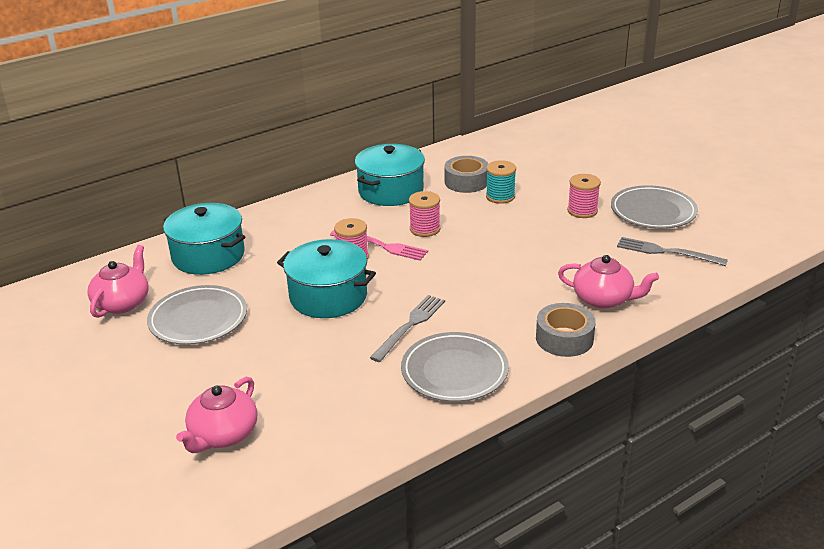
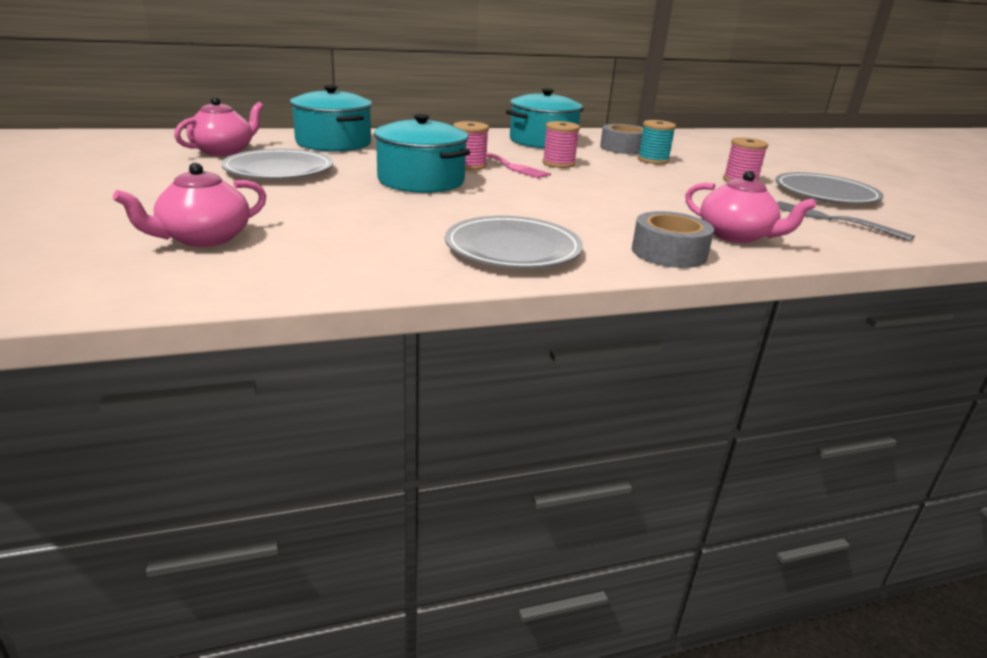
camera: 15 degrees right, 5 degrees down
(410, 326) = (489, 211): grey fork -> none

